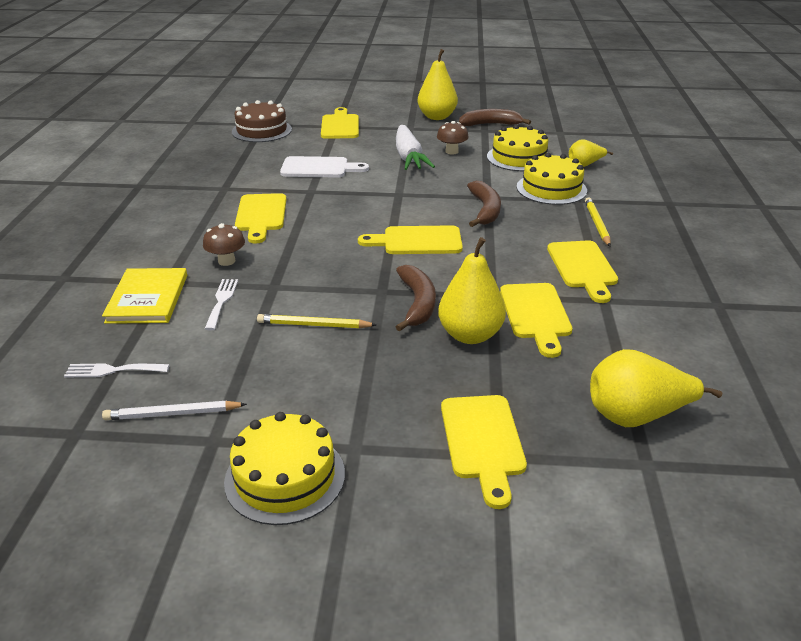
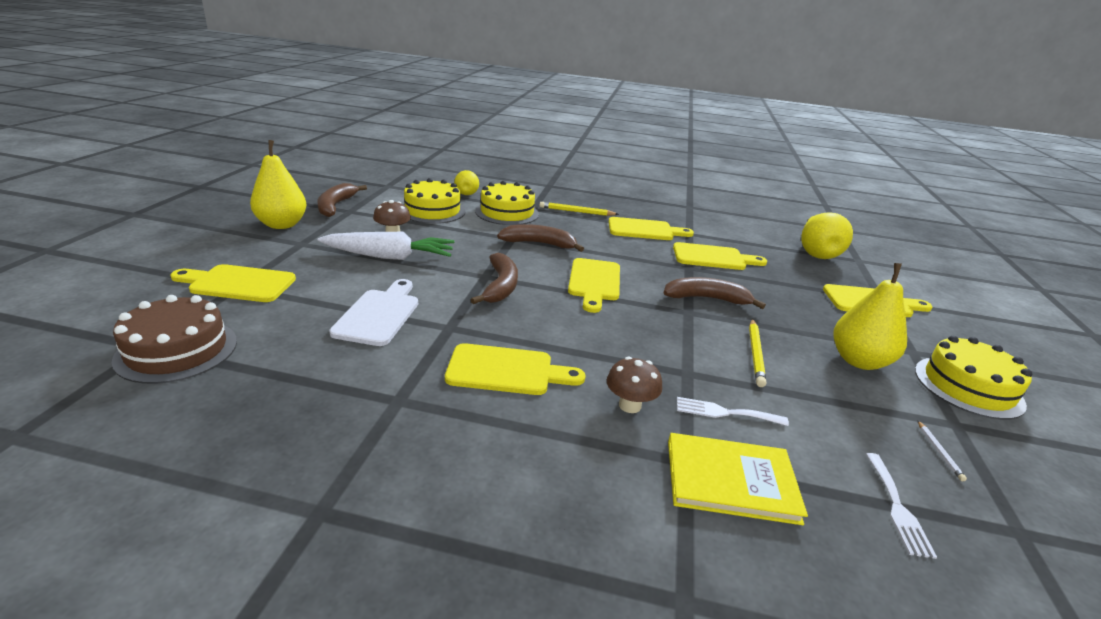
camera: 85 degrees left, 5 degrees down
(172, 414) = (939, 452): white pencil -> white pencil, size x0.56
(384, 201) = (500, 286): none -> brown banana
(470, 335) = (748, 285): yellow pear -> yellow pear (859, 361)

